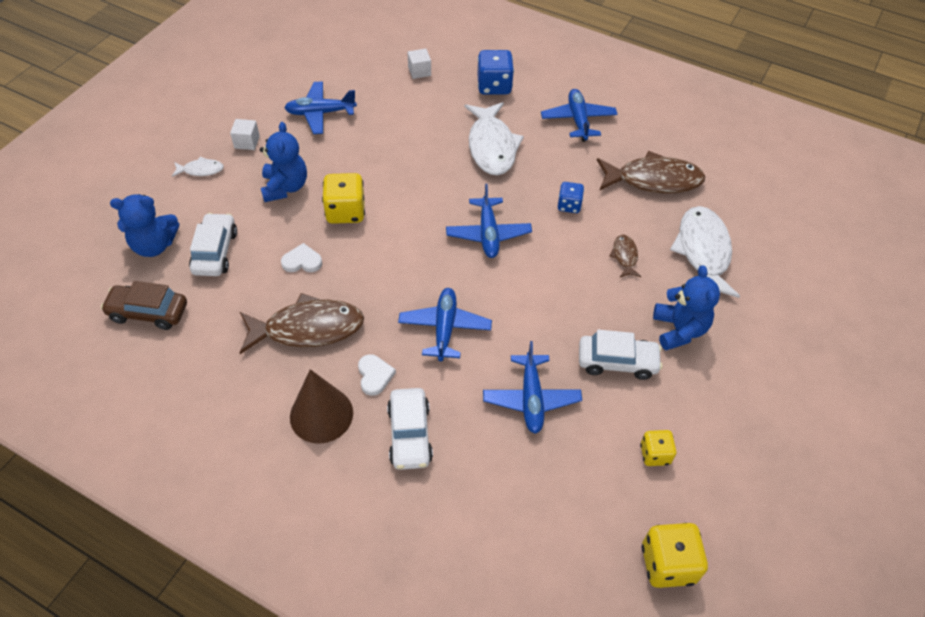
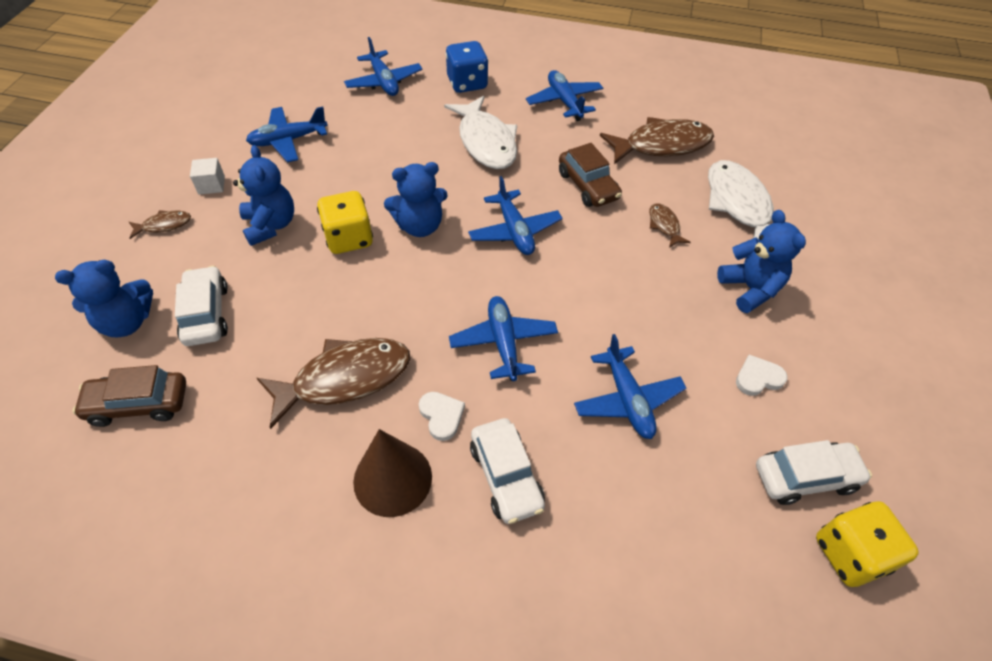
camera: 15 degrees left, 0 degrees up
(201, 170) = (164, 225): white fish -> brown fish
(302, 261) = (315, 303): white heart -> white heart (758, 378)
(408, 213) = (420, 226): none -> blue teddy bear
(419, 71) = (384, 82): white cube -> blue plane
(569, 205) = (588, 186): blue dice -> brown car
(617, 362) = (702, 337): white car -> white car (805, 477)
(655, 454) = (782, 429): yellow dice -> none

